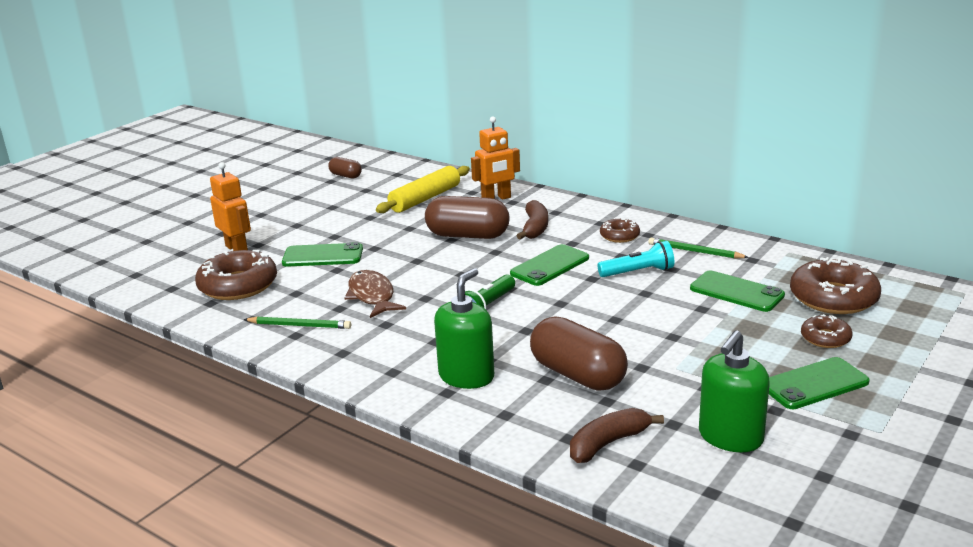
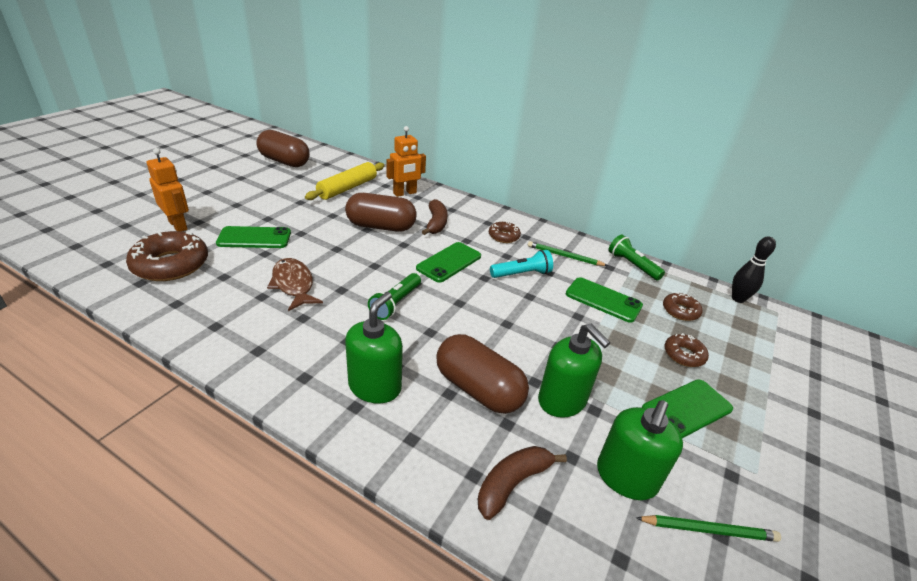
camera: 10 degrees left, 10 degrees up
(299, 325) = (221, 314): green pencil -> green pencil (708, 529)
(345, 176) = (284, 161): brown capsule -> brown capsule, size x1.93
(670, 381) = (562, 400): none -> green soap dispenser
(782, 256) = (632, 265): none -> green flashlight
(833, 298) = (680, 311): brown donut -> brown donut, size x0.53
(915, 282) = (738, 299): none -> black bowling pin

